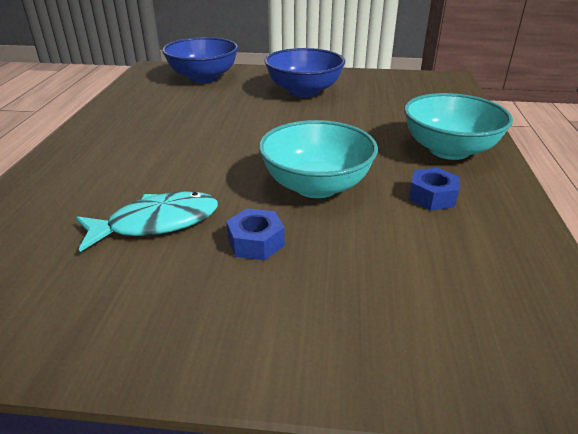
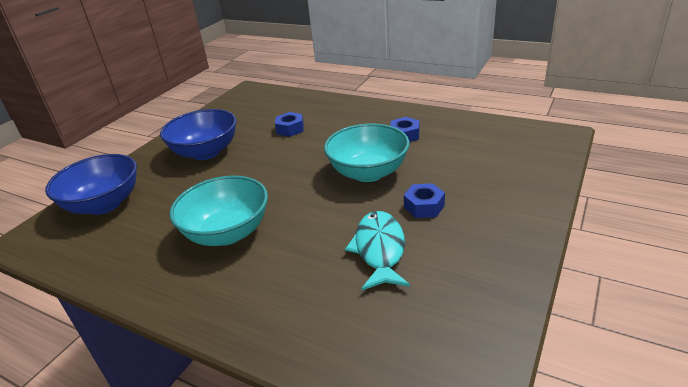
camera: 65 degrees left, 0 degrees up
(381, 119) = (290, 129): none -> blue nut
(449, 150) = (354, 117): turquoise bowl -> turquoise bowl (227, 233)

